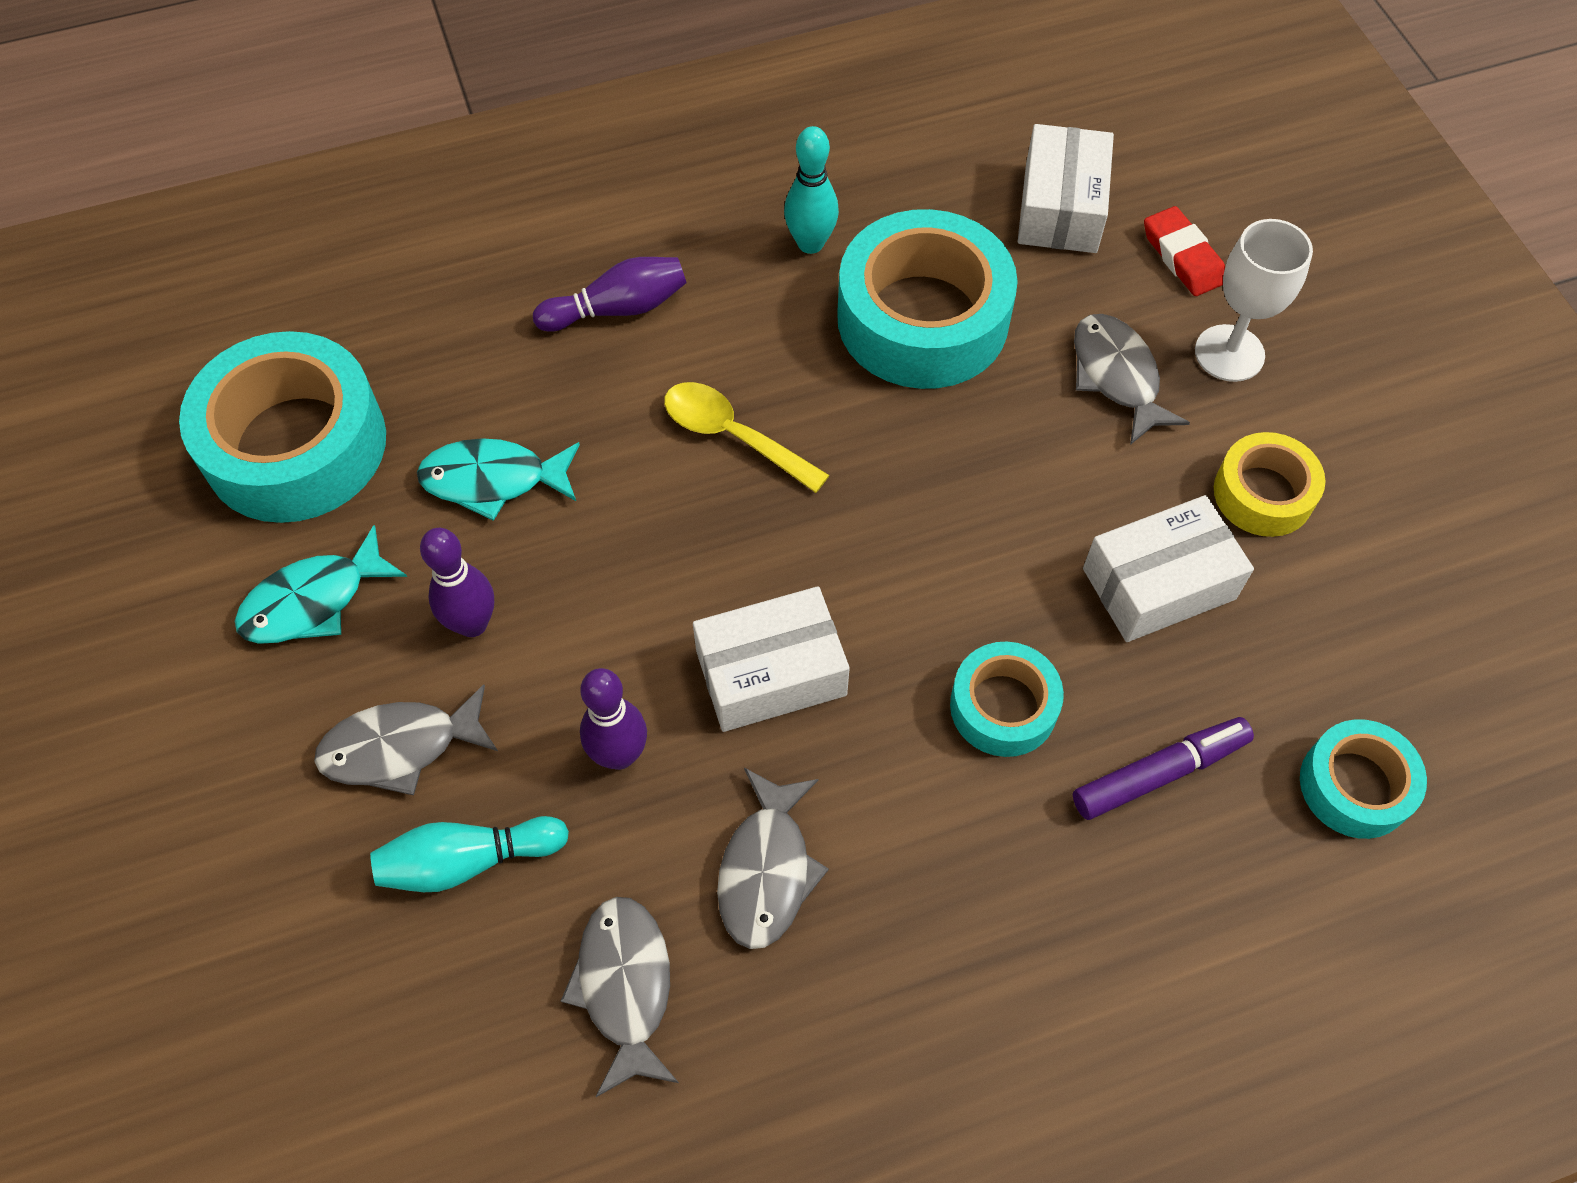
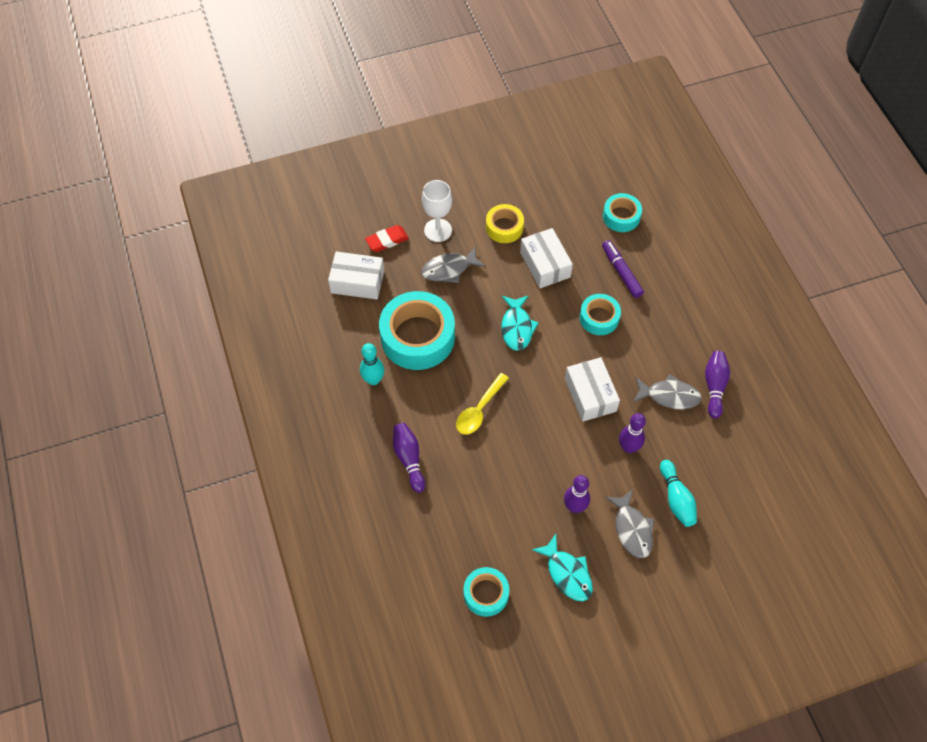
camera: 90 degrees left, 0 degrees up
(295, 445) = (486, 594): turquoise tape -> turquoise tape, size x0.54
(493, 480) = (503, 505): turquoise fish -> turquoise fish (517, 327)
(625, 987) = (717, 441): grey fish -> none
(796, 999) = (714, 386): none -> purple bowling pin

